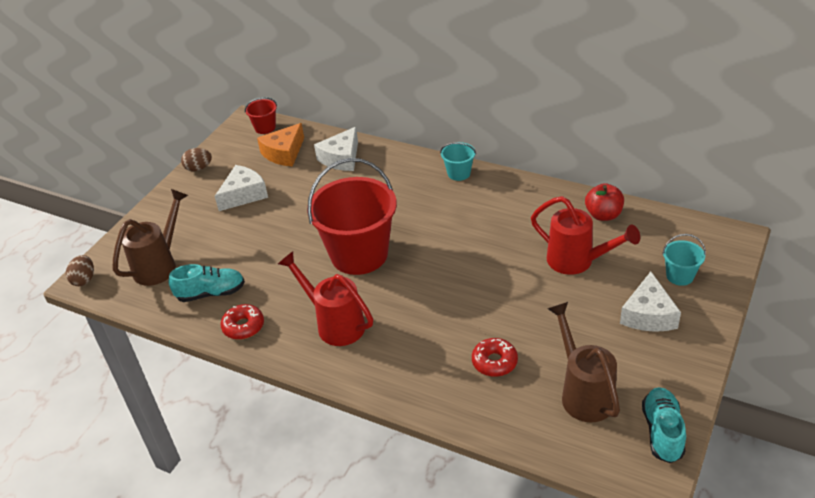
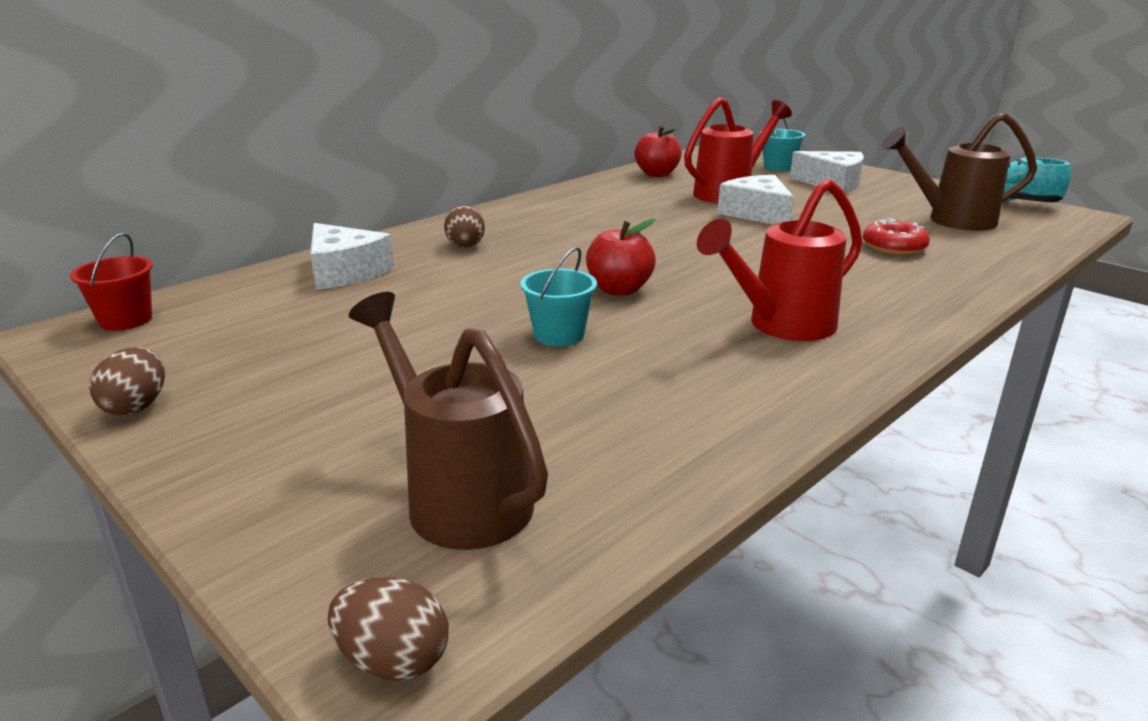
camera: 75 degrees left, 15 degrees down
(211, 293) = (624, 433): turquoise shoe -> none
(243, 326) = (752, 406): red donut -> none
(244, 194) = (323, 364): white cheese -> white cheese (757, 213)
(284, 153) = (247, 312): orange cheese -> none
(359, 254) = (619, 290): red bucket -> red apple
(399, 181) = (465, 245): none -> brown egg
(459, 173) = (496, 214): turquoise bucket -> turquoise bucket (559, 335)

